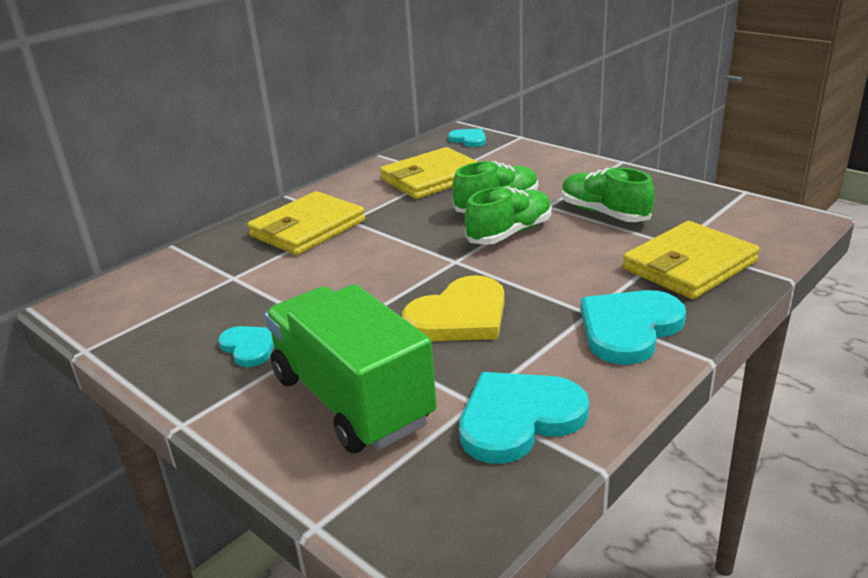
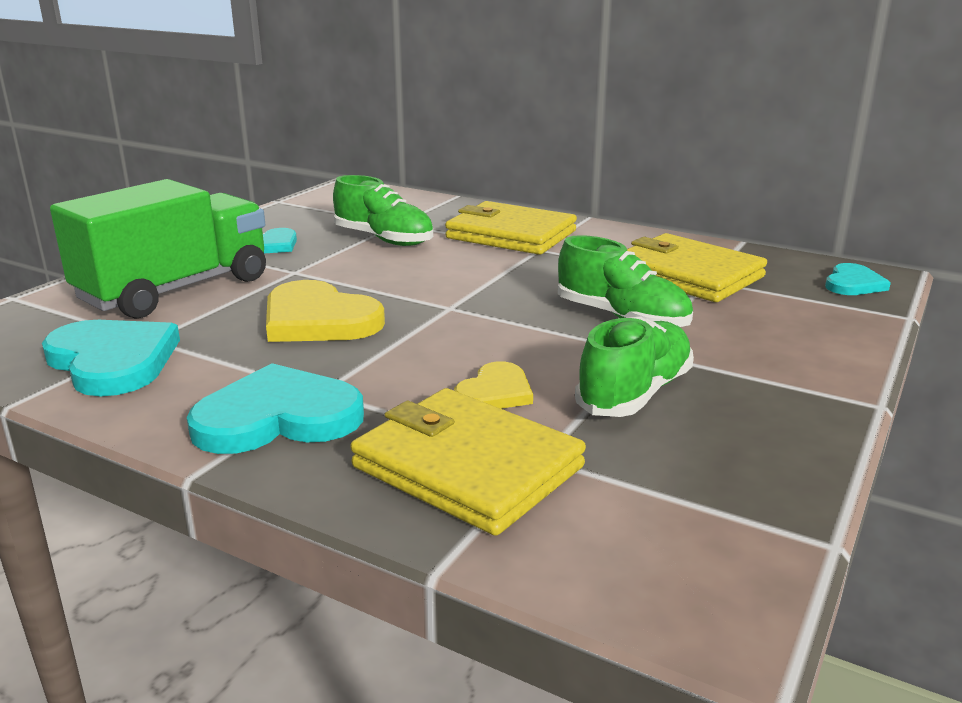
camera: 75 degrees right, 5 degrees down
(510, 233) = (536, 331): green shoe -> green shoe (384, 239)
(598, 252) = (495, 392): none -> yellow heart
(629, 328) = (278, 417): turquoise heart -> turquoise heart turned 45 degrees counterclockwise

